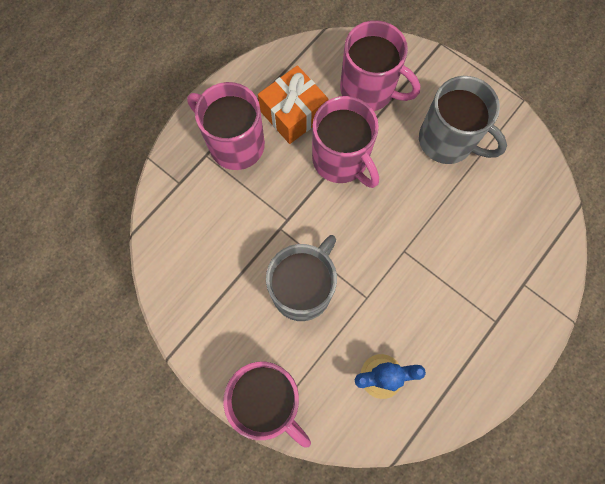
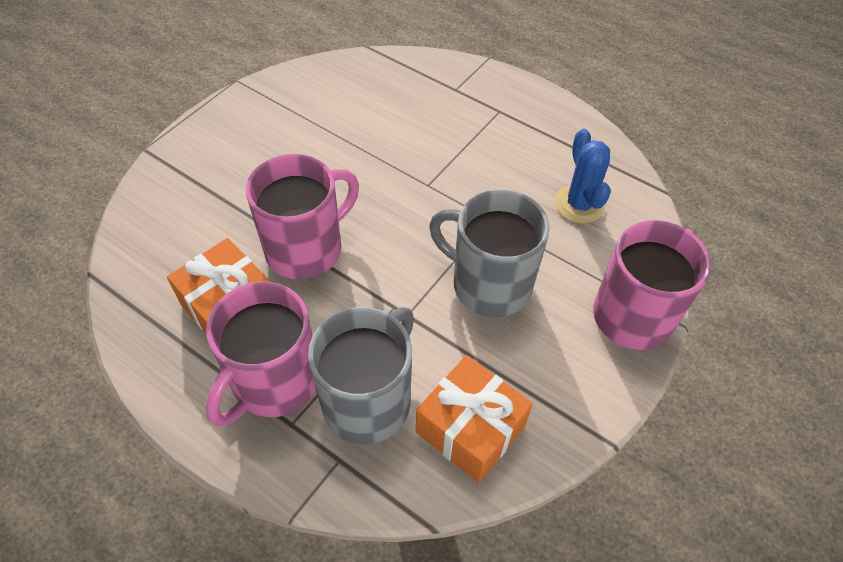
camera: 95 degrees left, 20 degrees down
(189, 263) = (470, 429): none -> orange gift
(369, 90) = (203, 221): pink mug -> none
(447, 141) = (284, 144): grey mug -> grey mug (368, 400)

